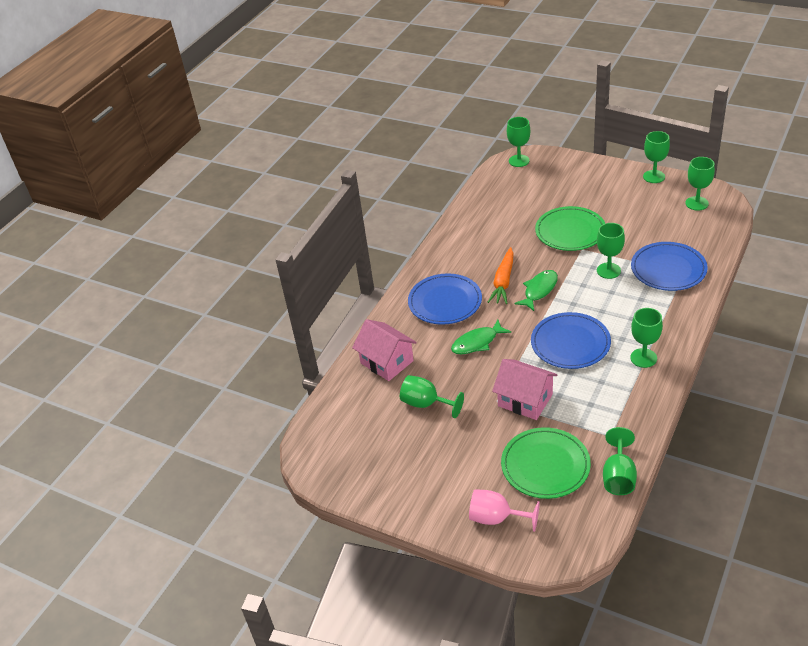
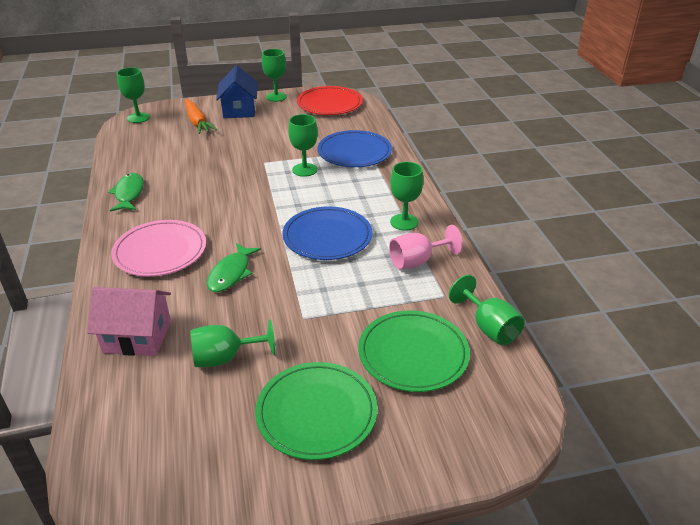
camera: 45 degrees left, 5 degrees down
(445, 302) = (160, 251): blue plate -> pink plate
(496, 518) = (418, 436): pink goblet -> pink goblet (417, 261)
(503, 281) = (210, 212): orange carrot -> orange carrot (197, 122)
(525, 400) = (332, 303): pink house -> none
(539, 290) = (254, 206): green fish -> green fish (129, 193)
(570, 231) = (240, 153): green plate -> green plate (316, 413)
(608, 181) = (239, 110): none -> blue house
(696, 203) = (329, 104): green goblet -> red plate

